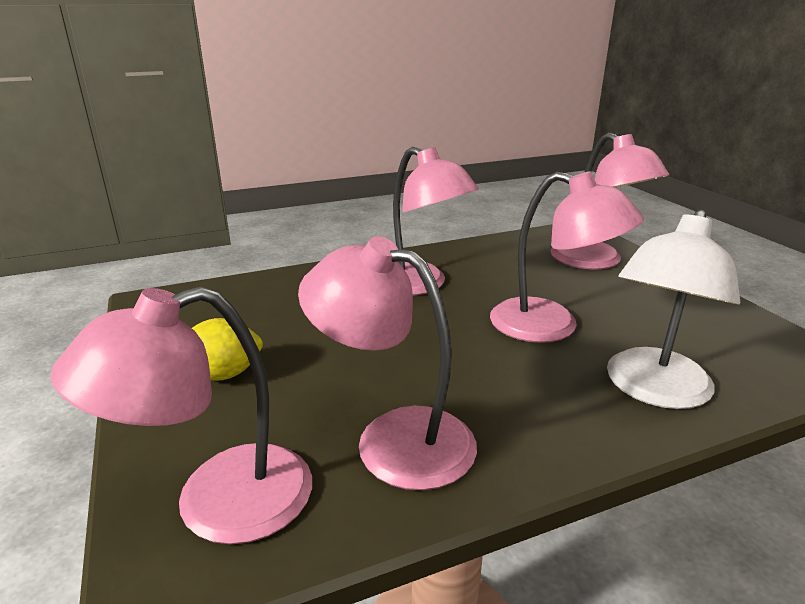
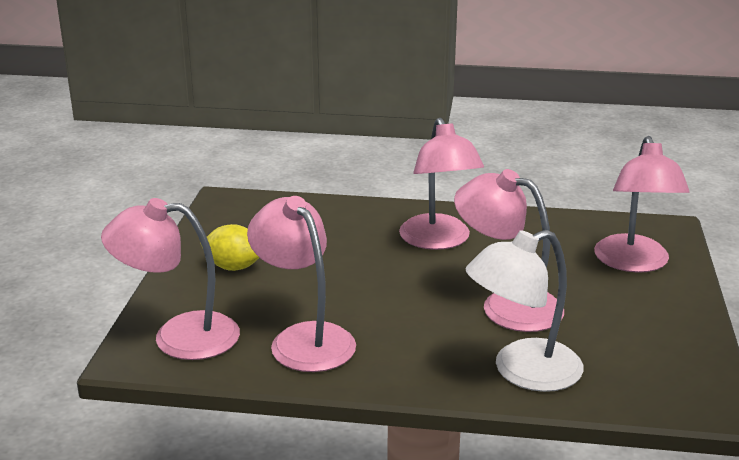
camera: 30 degrees right, 0 degrees up
(551, 326) = (506, 305): pink lamp -> pink lamp turned 150 degrees clockwise

